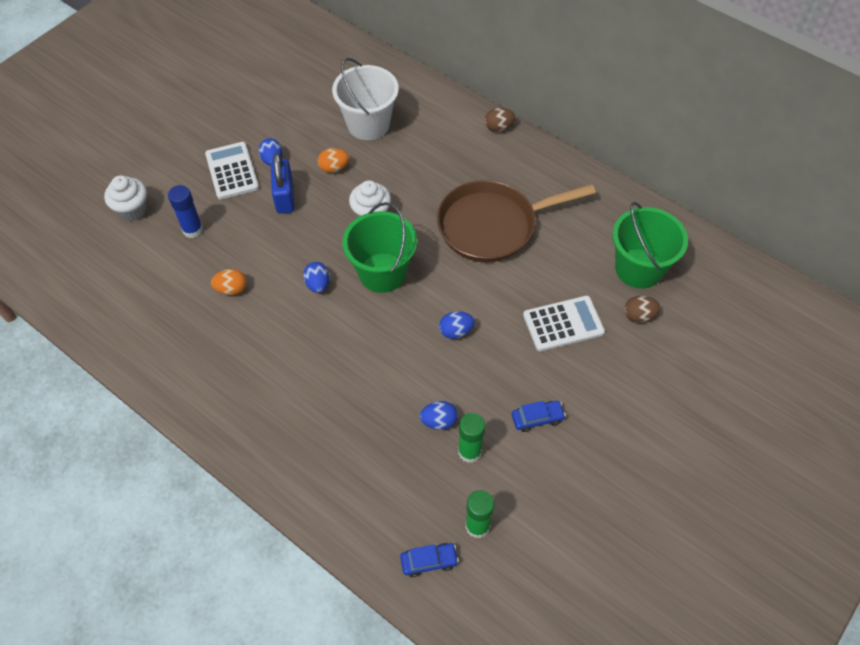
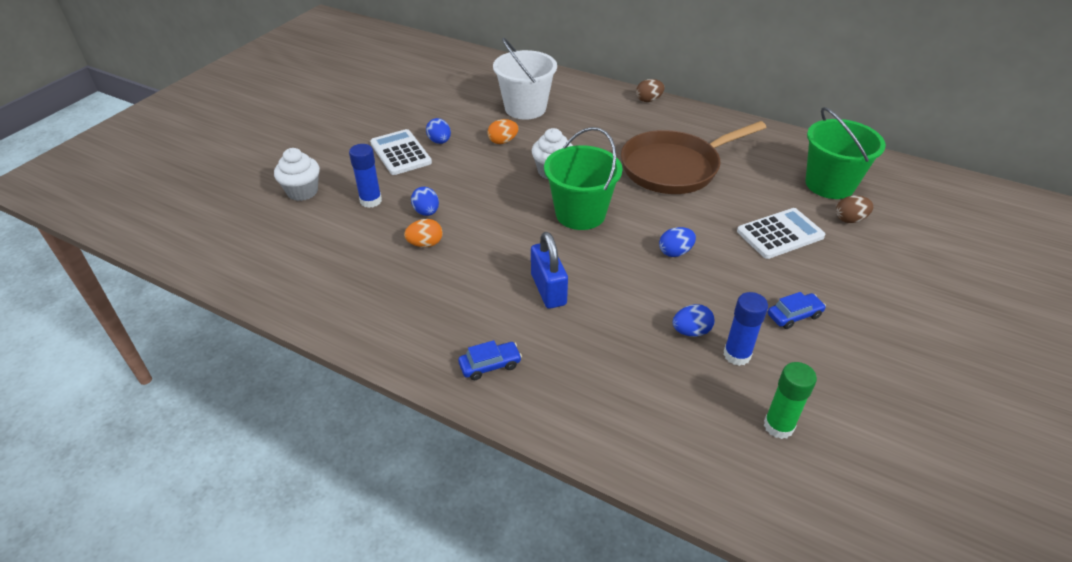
camera: 10 degrees left, 15 degrees down
(285, 196) = (460, 166): blue padlock -> blue padlock (548, 289)
(318, 284) = (516, 230): blue egg -> blue egg (426, 212)
(429, 561) = (739, 471): blue car -> blue car (490, 365)
(469, 451) = (737, 355): green glue stick -> blue glue stick

